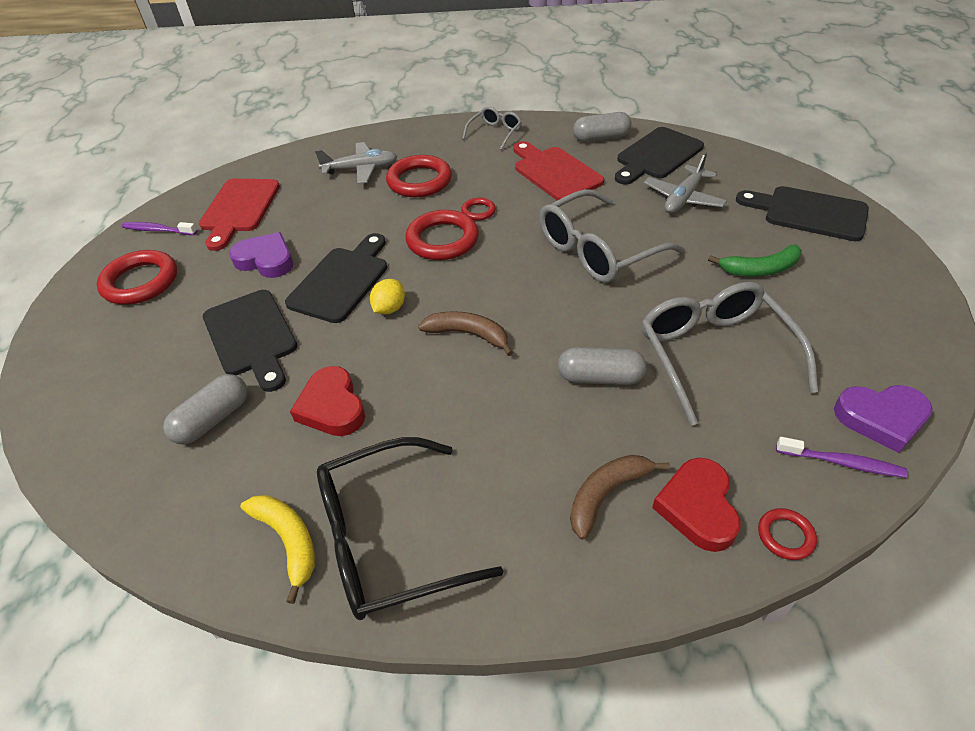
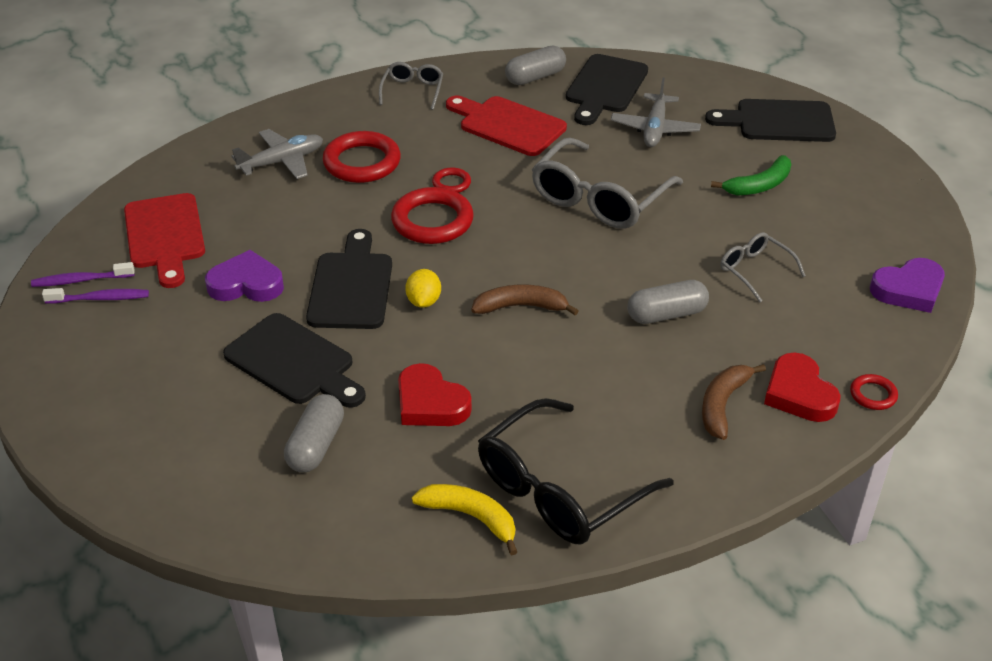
camera: 25 degrees left, 5 degrees down
(140, 282) = (111, 340): red ring -> none
(714, 354) = (755, 270): grey glasses -> grey glasses, size x0.52
(842, 463) = (893, 331): purple toothbrush -> purple toothbrush (100, 299)

